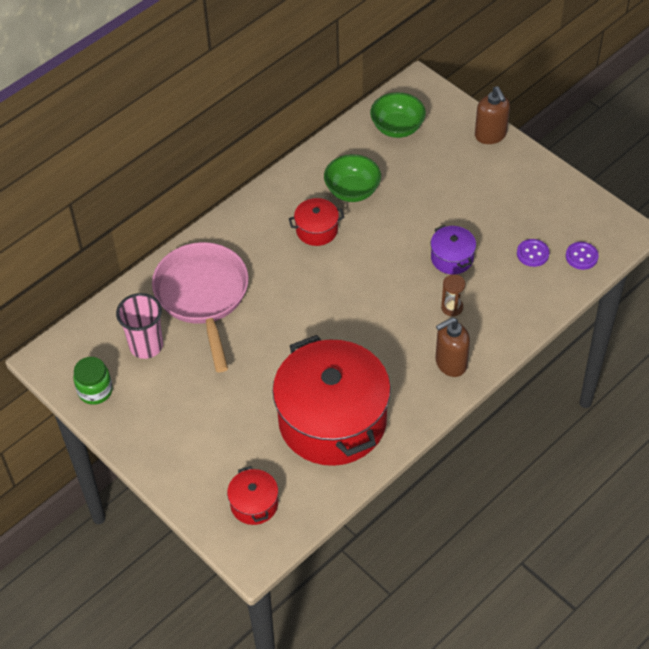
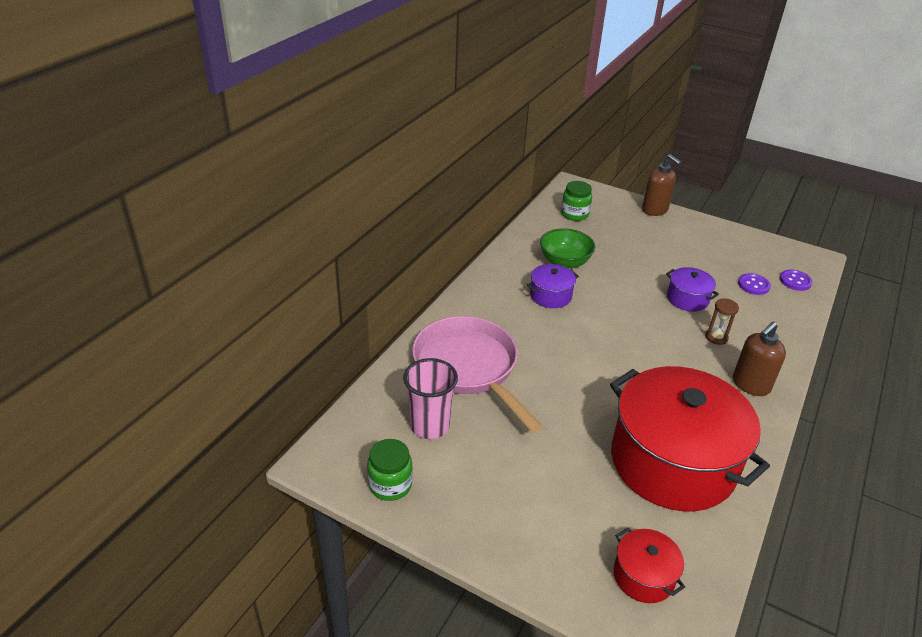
camera: 20 degrees left, 15 degrees down
(317, 230) = (550, 296): red pot -> purple pot
(397, 128) = (574, 214): green bowl -> green jar

